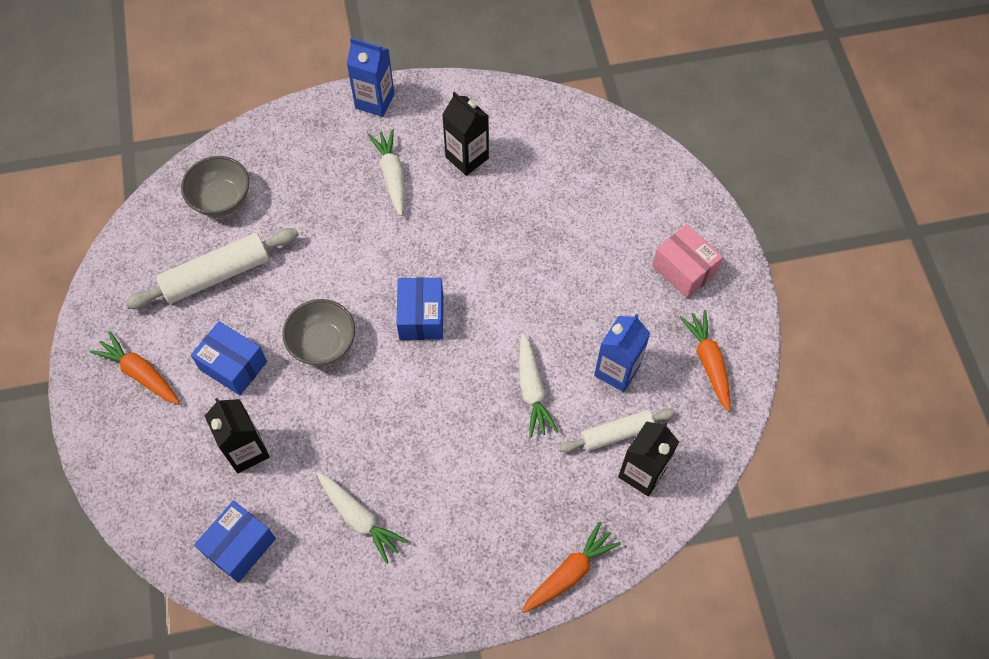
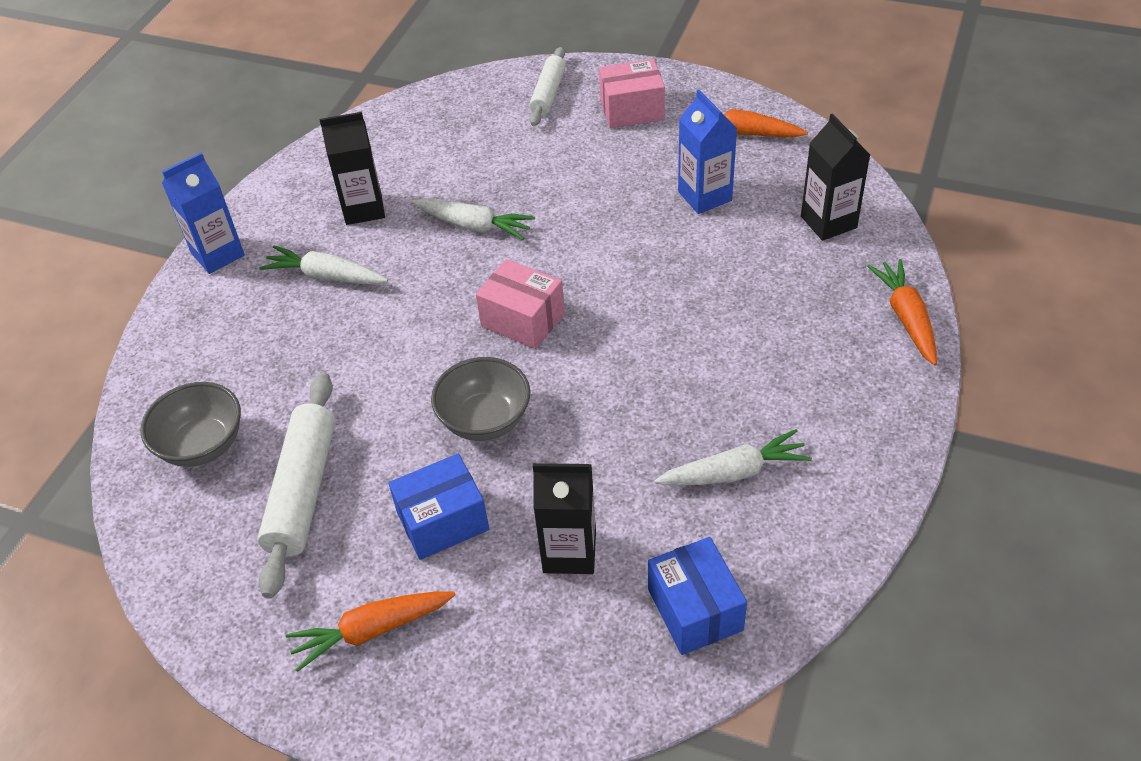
camera: 55 degrees left, 15 degrees down
(421, 317) = (523, 319): blue box -> pink box
(532, 390) = (680, 265): white carrot -> white carrot (474, 226)
(616, 433) = (773, 223): white rolling pin -> white rolling pin (548, 94)

